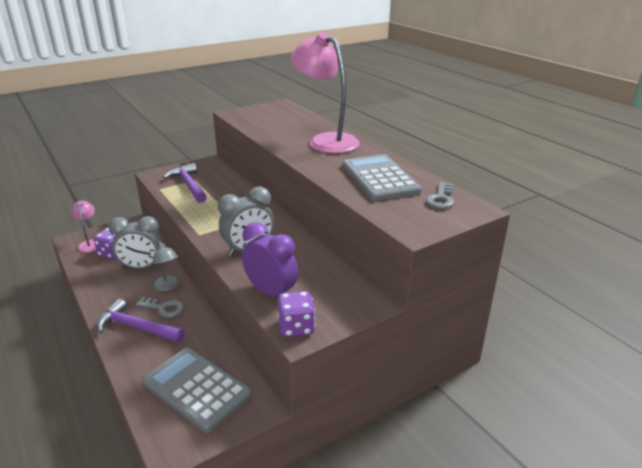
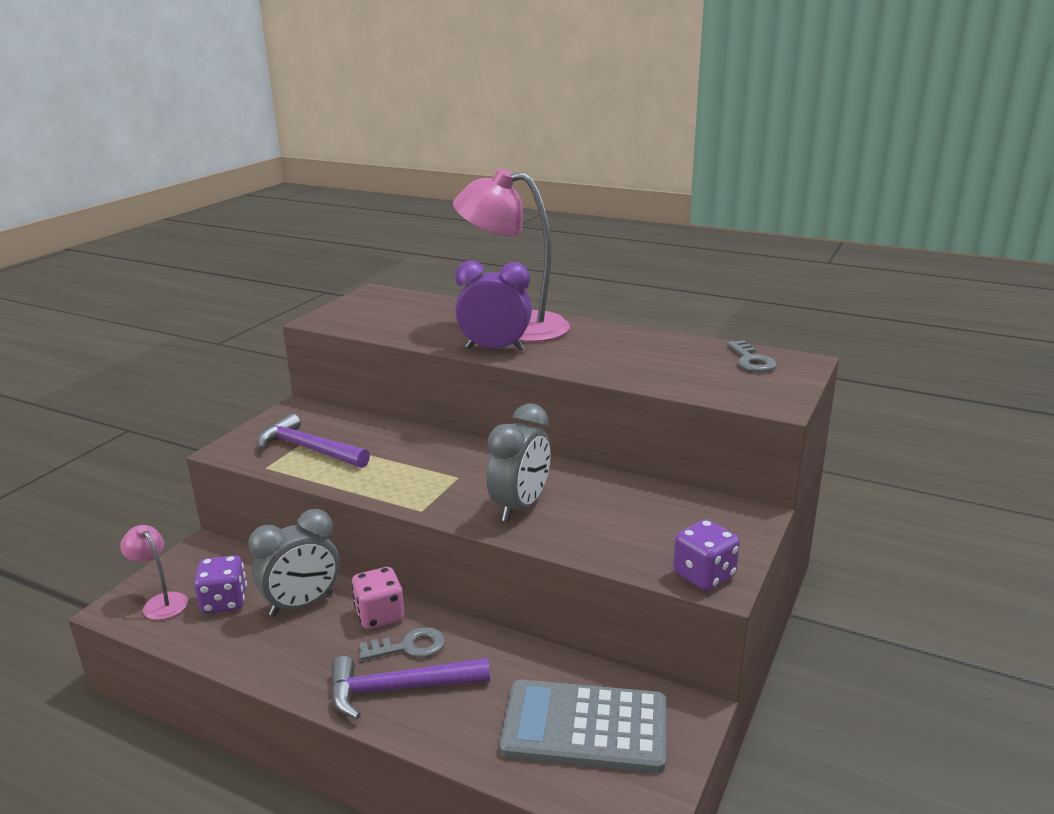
camera: 30 degrees left, 5 degrees down
(168, 287) = (380, 615): grey lamp -> pink dice
(271, 293) = (621, 548): purple clock -> purple clock (495, 349)
(379, 178) = (651, 356): grey calculator -> none

